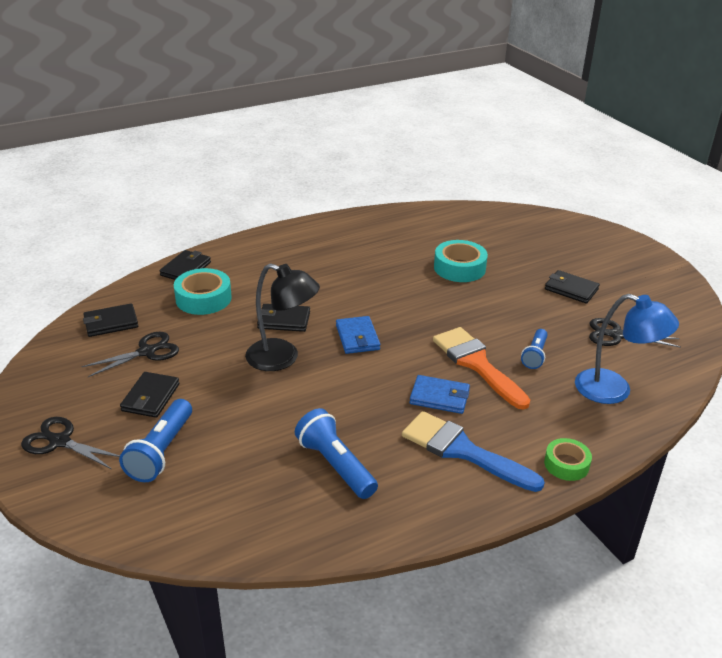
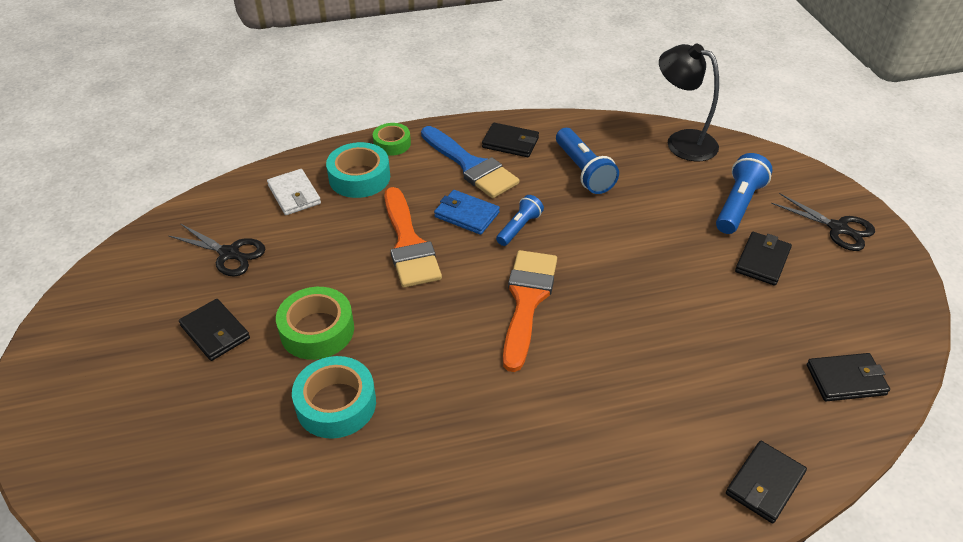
camera: 165 degrees left, 10 degrees up
(146, 352) = (783, 322): black scissors -> none
(203, 298) = (726, 406): turquoise tape -> turquoise tape (359, 177)
(282, 358) = (620, 286): black lamp -> black lamp (682, 142)
(283, 320) = (614, 344): black wallet -> black wallet (510, 143)
(357, 337) = (527, 301): blue wallet -> orange brush
(503, 299) = (317, 330): none -> green tape
(535, 355) = (340, 244): blue flashlight -> blue flashlight (519, 227)
(614, 390) = (294, 195): blue lamp -> white wallet

